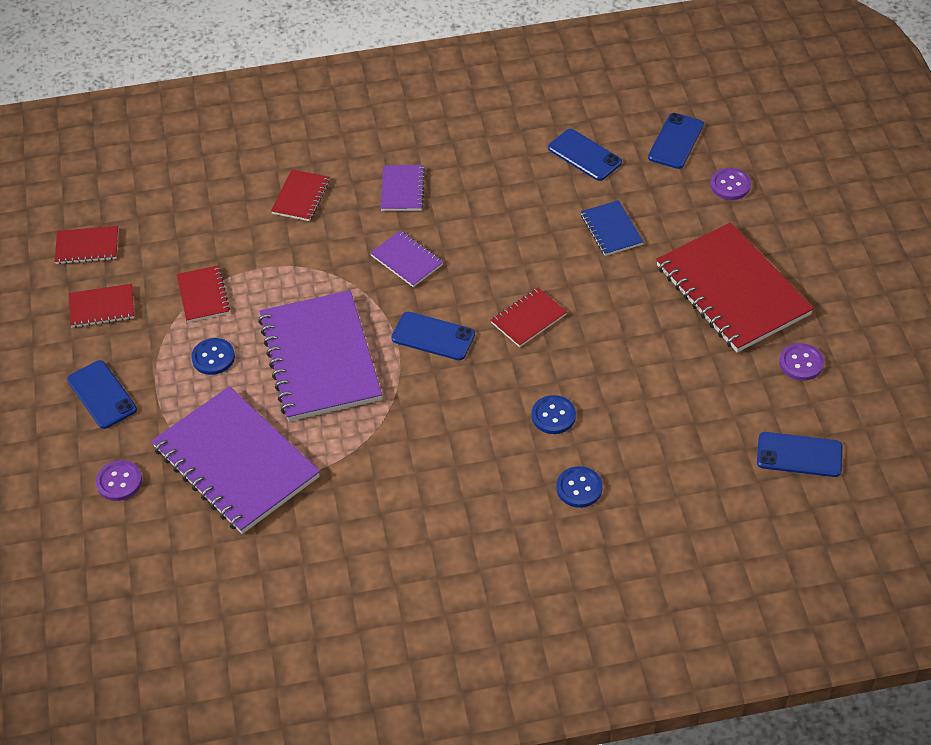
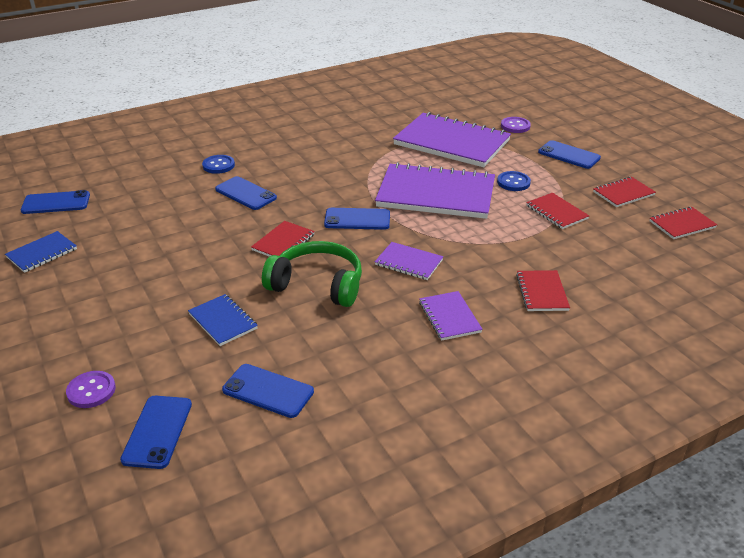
camera: 160 degrees right, 15 degrees down
(320, 358) = (436, 194): purple notebook -> purple notebook turned 45 degrees counterclockwise
(510, 252) = (317, 284): none -> green headphones
(553, 416) = (245, 193): blue button -> blue phone
(732, 290) = (98, 293): red notebook -> none
(801, 363) = (42, 253): purple button -> blue notebook

